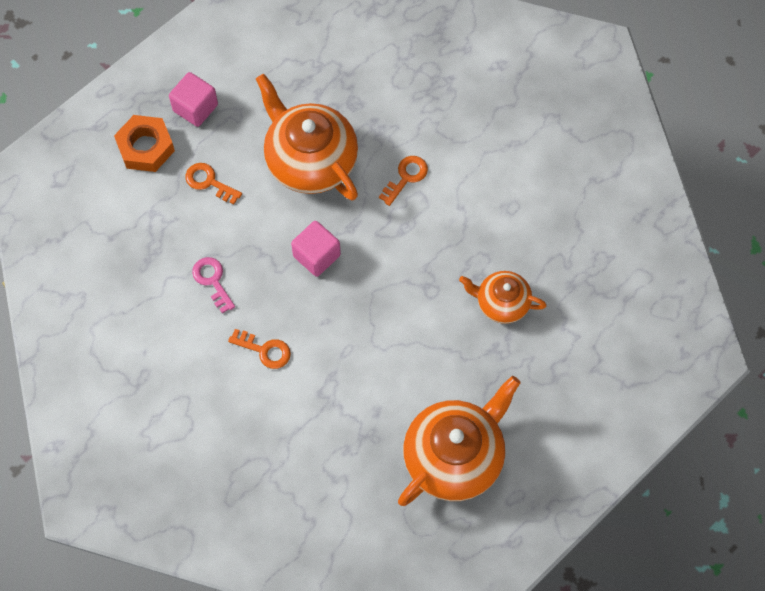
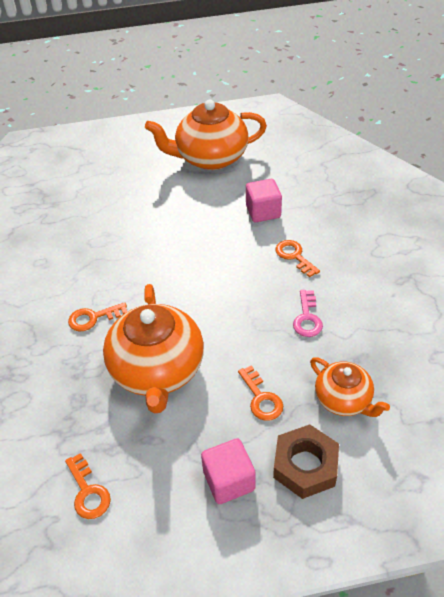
camera: 145 degrees left, 20 degrees down
(145, 147) = (305, 466): orange nut -> brown nut
(290, 48) = (88, 492): none -> orange key
(316, 255) = (209, 297): pink cube -> pink cube (263, 212)
(501, 303) = (107, 213): orange teapot -> orange teapot (343, 400)

